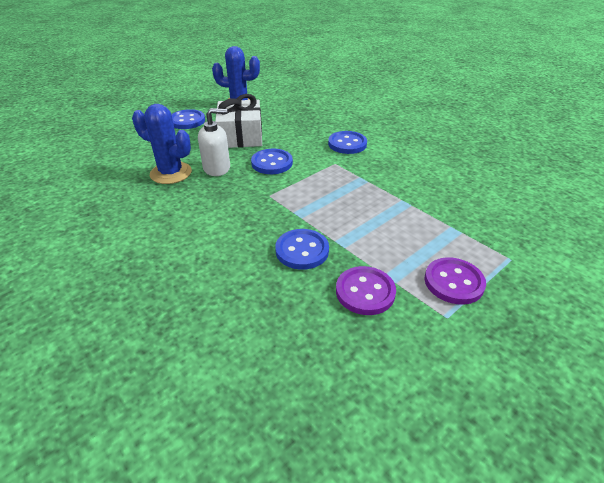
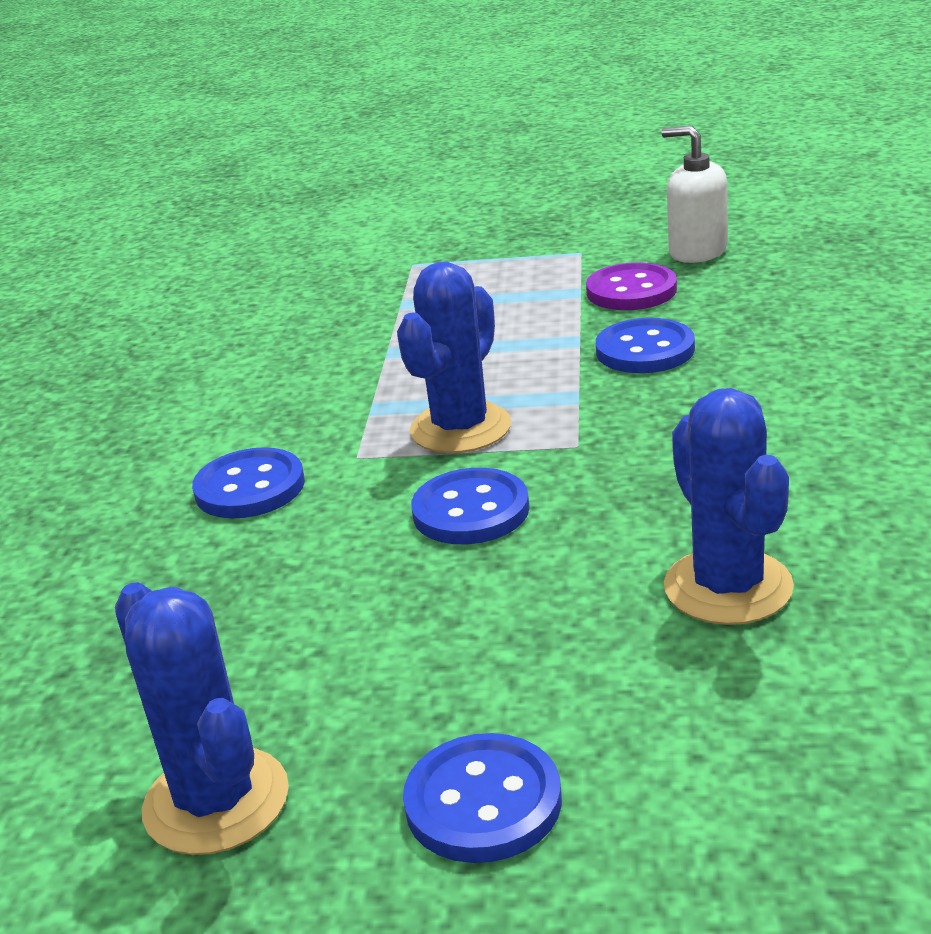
camera: 130 degrees left, 10 degrees down
(217, 168) = (604, 552): white soap dispenser -> white soap dispenser (697, 251)
(240, 136) = (420, 632): white gift -> none
(319, 184) = (460, 428): none -> blue cactus
(453, 282) = (517, 268): purple button -> none

